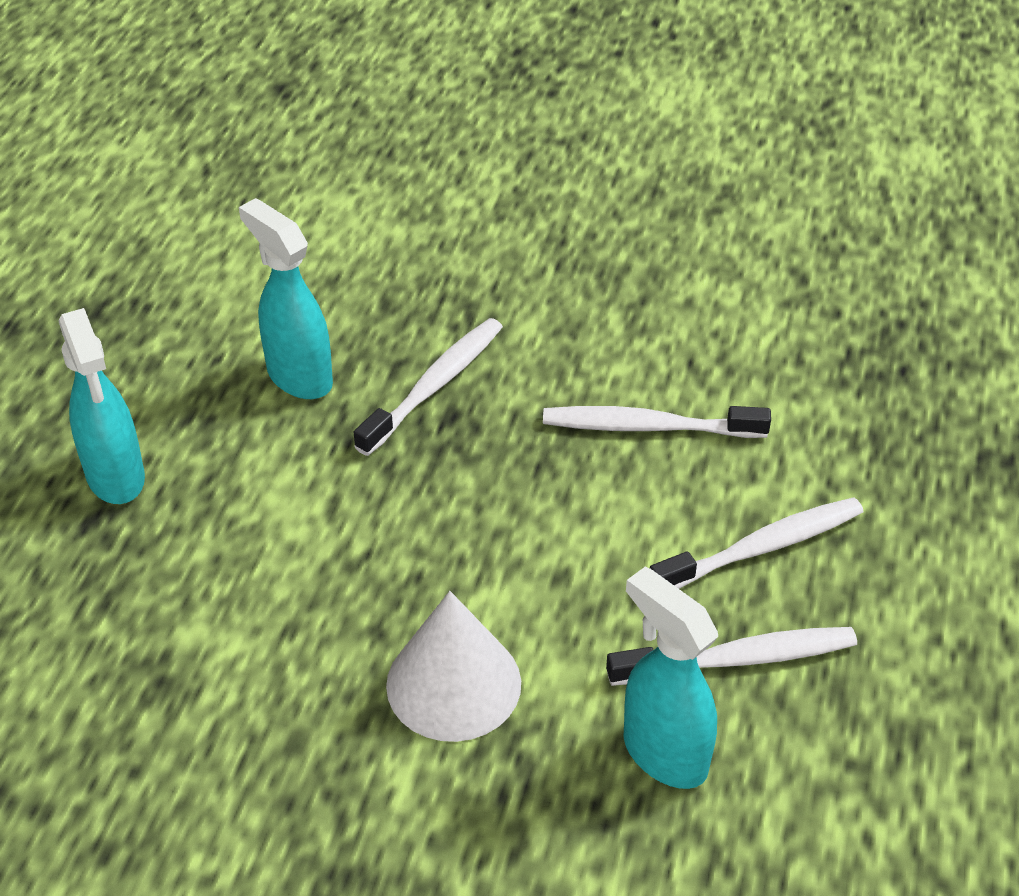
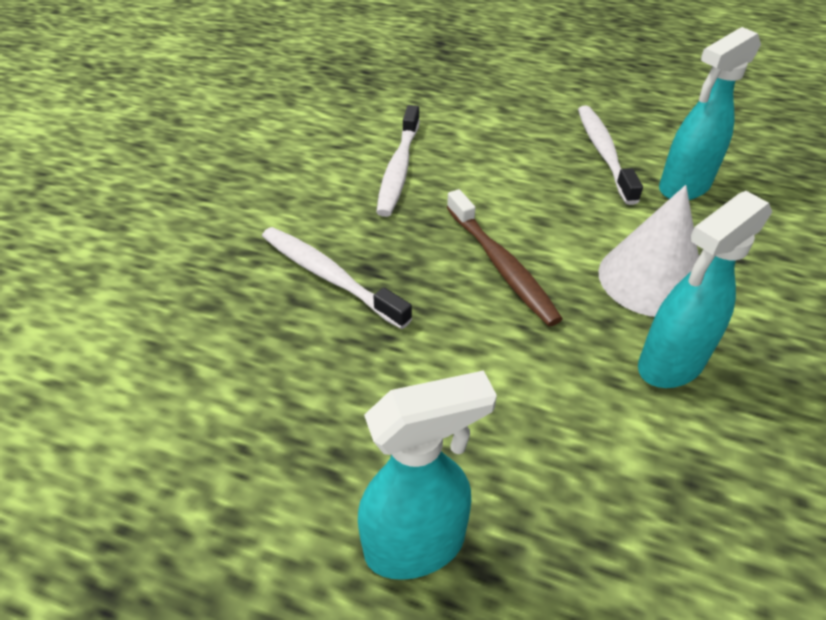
camera: 85 degrees left, 0 degrees up
(299, 376) = (292, 373): turquoise spray bottle -> turquoise spray bottle (669, 365)
(466, 534) = (501, 265): none -> brown toothbrush
(762, 548) = (512, 135): white toothbrush -> none

